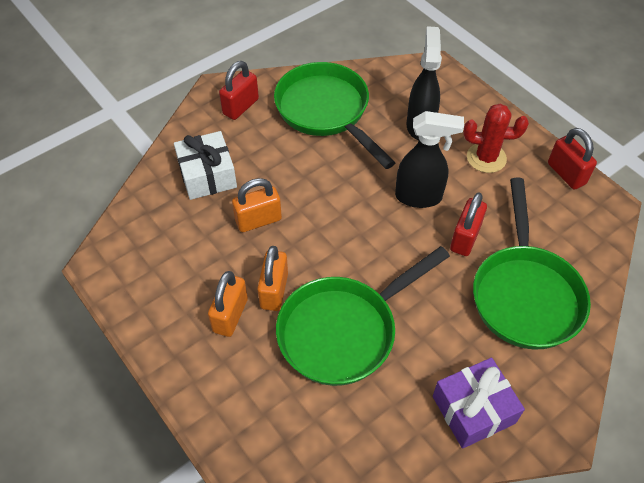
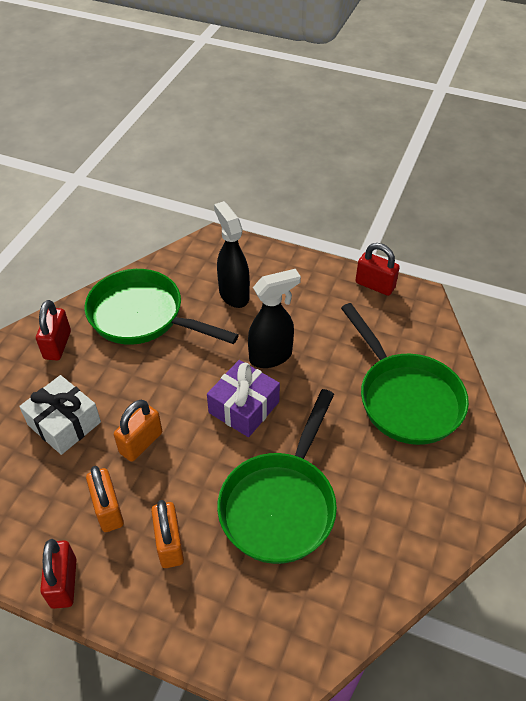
camera: 30 degrees left, 5 degrees down
(274, 291) = (196, 500): orange padlock -> orange padlock (108, 510)
(465, 238) = (330, 374): red padlock -> red padlock (63, 583)
(473, 409) = (426, 514): purple gift -> purple gift (244, 407)
(486, 158) = (305, 299): red cactus -> none

